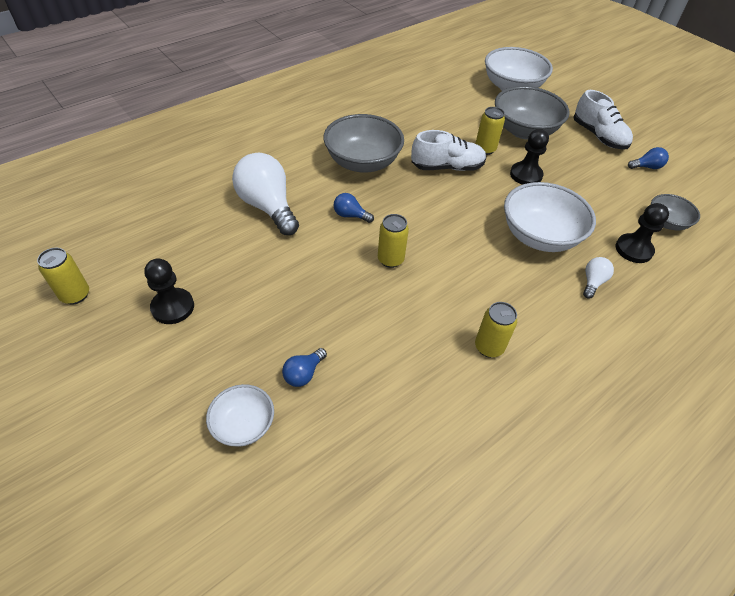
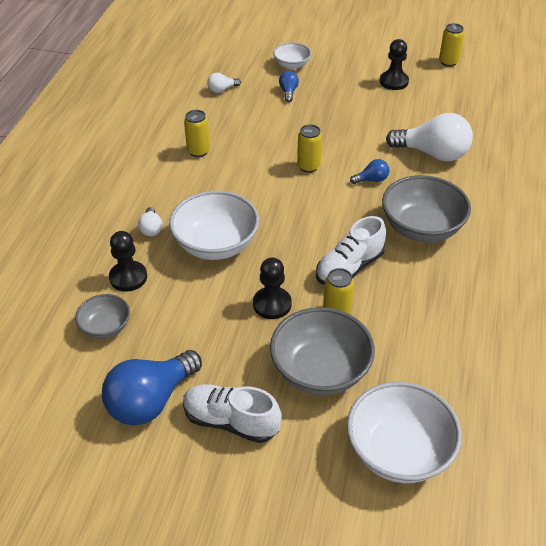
camera: 145 degrees right, 5 degrees down
(382, 439) = (222, 90): none -> white light bulb
(646, 167) = (151, 401): blue light bulb -> blue light bulb, size x2.17

